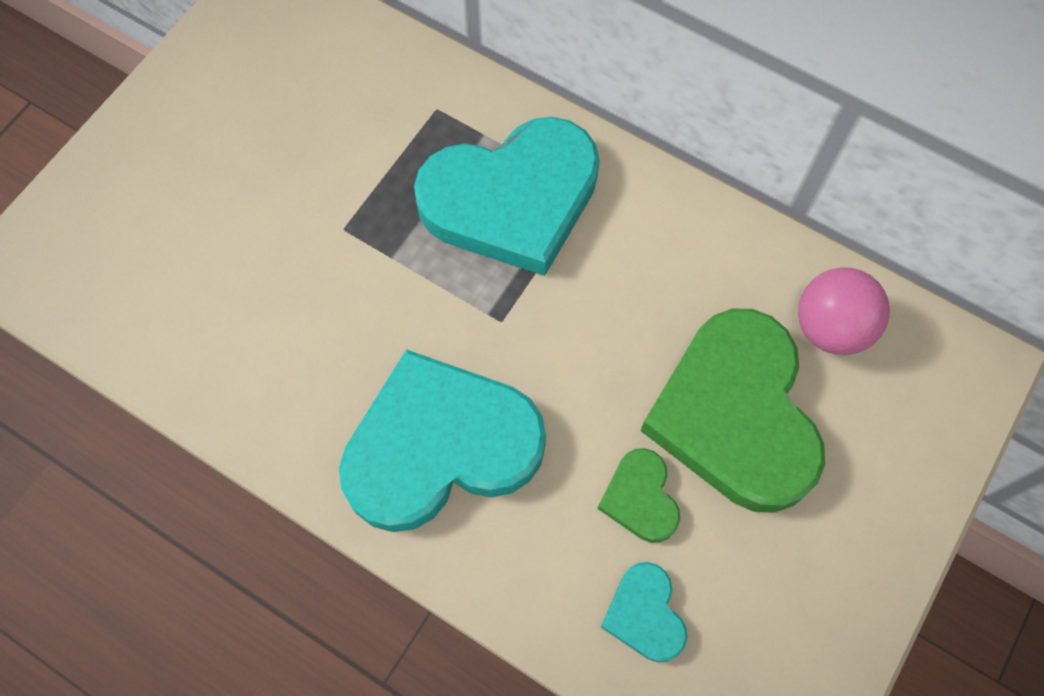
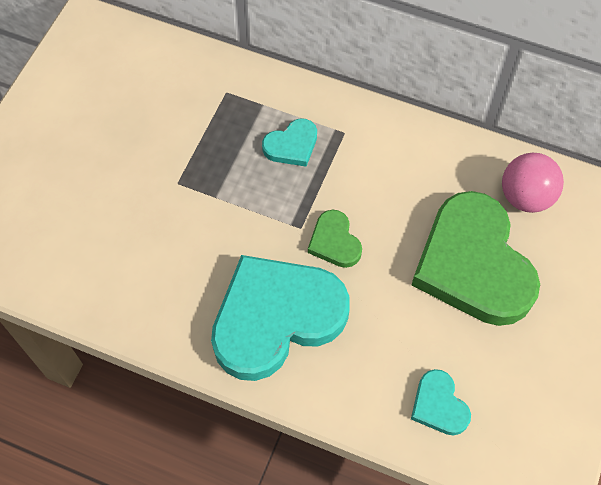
camera: 10 degrees left, 5 degrees down
(512, 200) = (292, 145): turquoise heart -> turquoise heart, size x0.45
(640, 498) = (420, 329): green heart -> green heart (334, 242)

